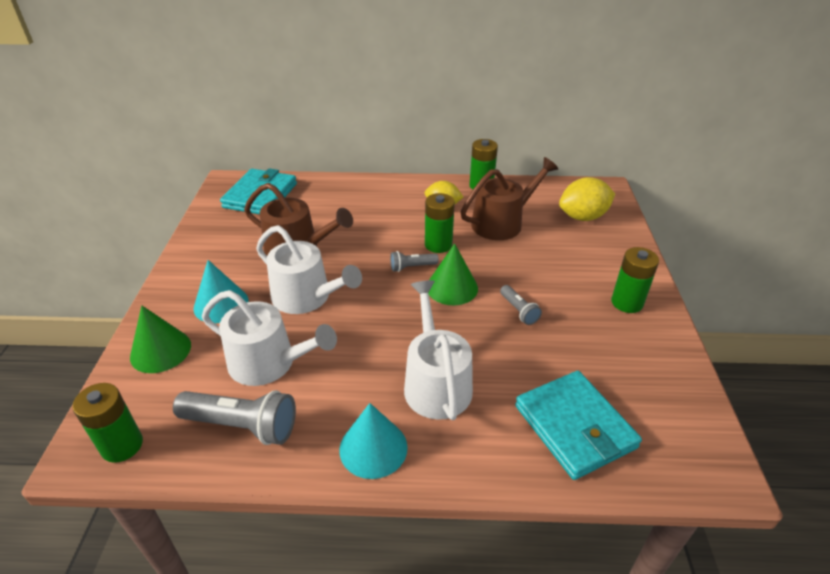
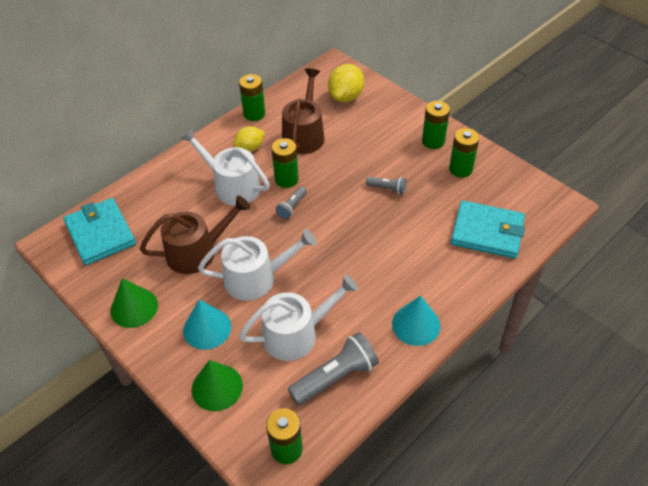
camera: 45 degrees left, 10 degrees up
(436, 383) = (399, 265): white watering can -> white watering can (232, 186)
(452, 287) = (333, 202): green cone -> green cone (134, 307)
(625, 346) = (460, 169): none -> green battery

